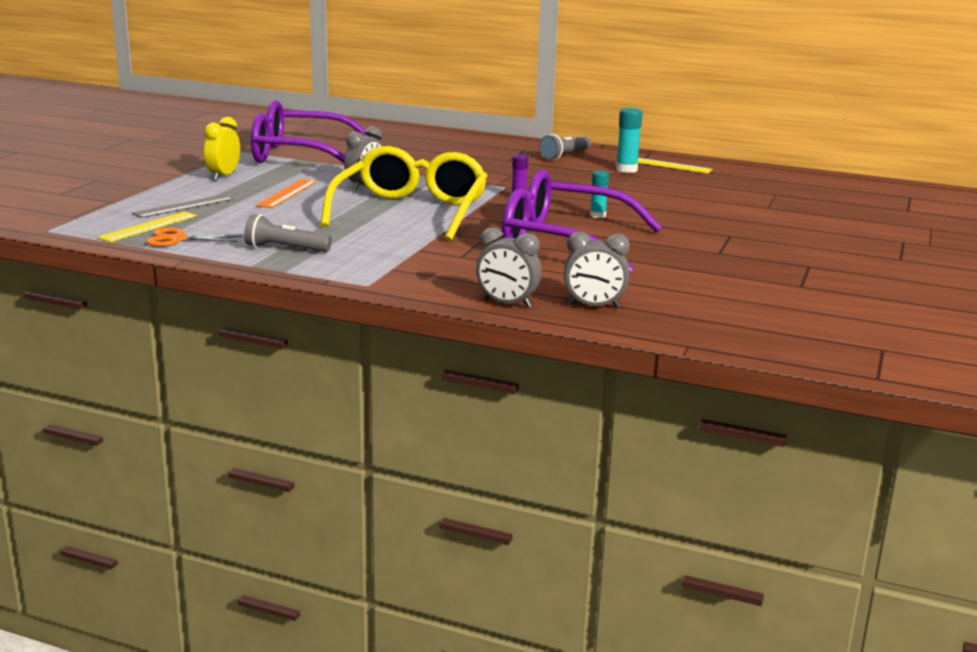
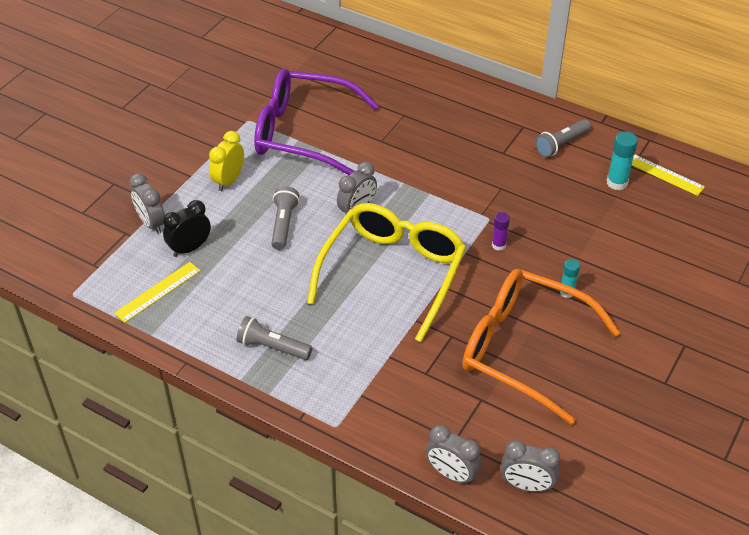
camera: 10 degrees right, 25 degrees up
(139, 196) = (151, 223): none -> grey clock
(177, 239) = (181, 320): orange scissors -> none
(184, 206) = (190, 248): grey ruler -> black clock
(287, 193) = (283, 224): orange ruler -> grey flashlight
(564, 242) = (524, 349): purple glasses -> orange glasses

